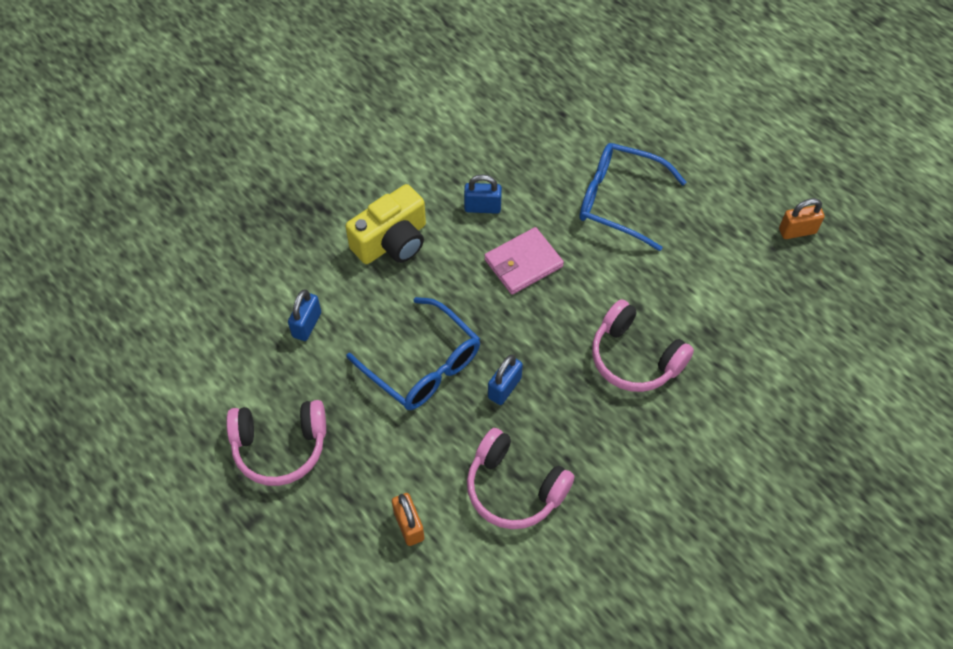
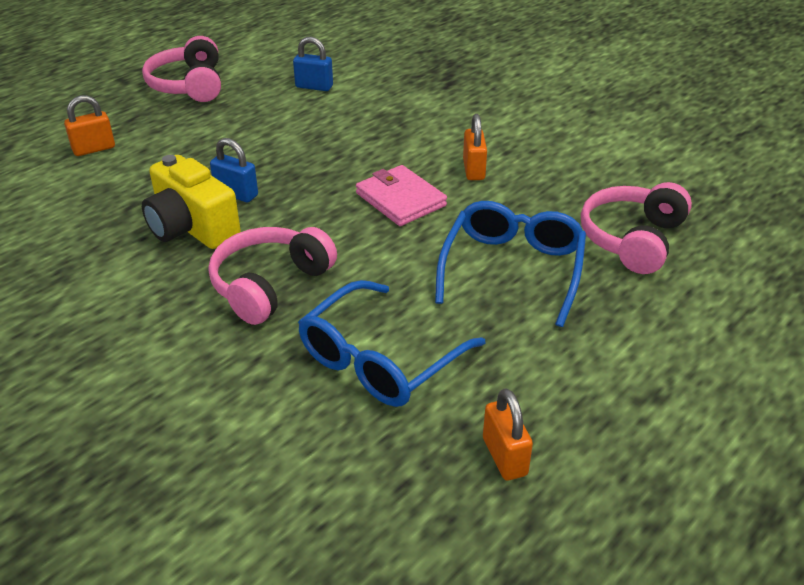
camera: 85 degrees right, 20 degrees down
(392, 241) = (416, 121): yellow camera -> yellow camera (191, 227)
(423, 365) = (267, 146): blue glasses -> blue glasses (380, 360)
(482, 207) = (473, 170): blue padlock -> orange padlock
(514, 488) = (116, 205): pink headphones -> pink headphones (632, 239)

